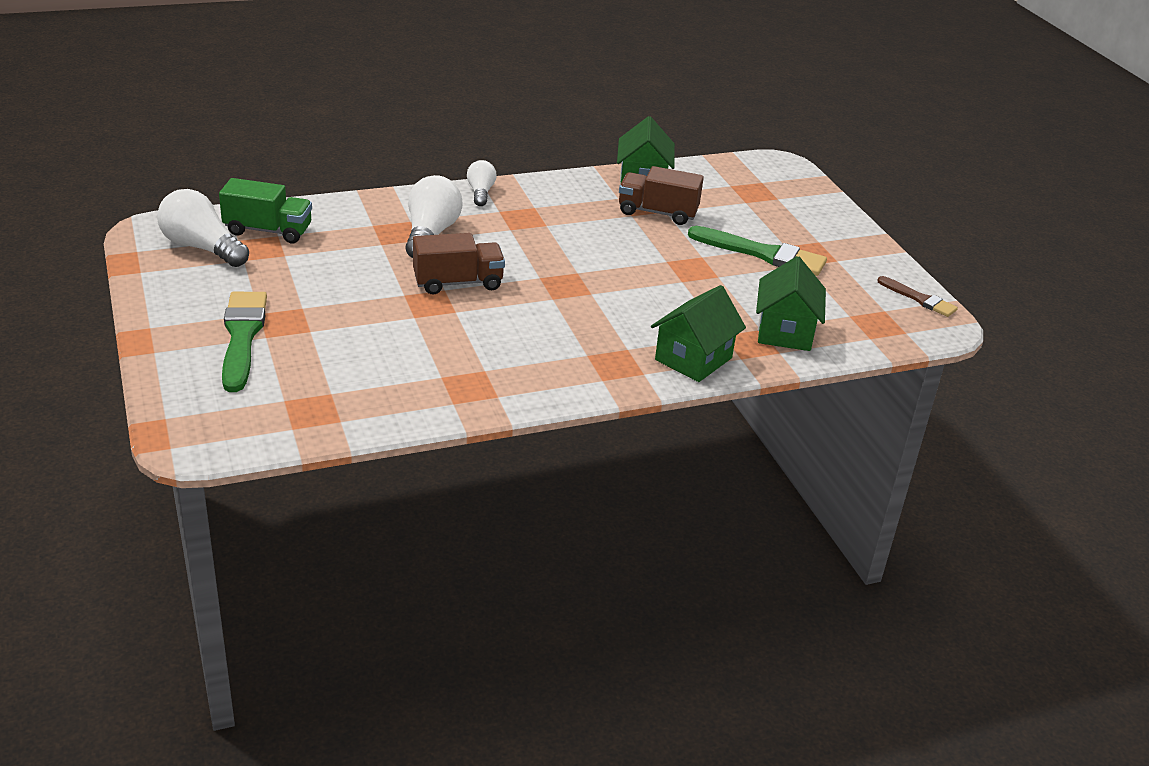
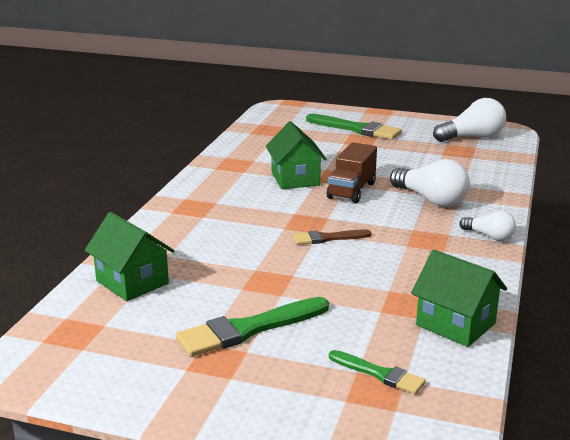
camera: 130 degrees right, 10 degrees down
(268, 231) = (481, 156): green truck -> none
(657, 212) = (381, 305): brown truck -> none
(693, 359) = (159, 233): green house -> green house (295, 179)
(737, 194) = (379, 374): none -> green brush
(919, 299) = (65, 382): brown brush -> brown brush (327, 238)

